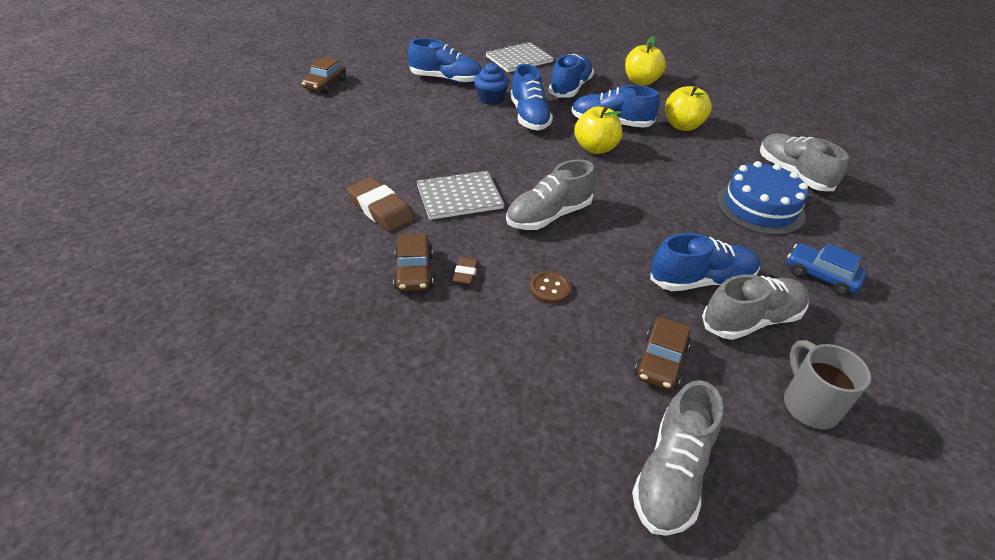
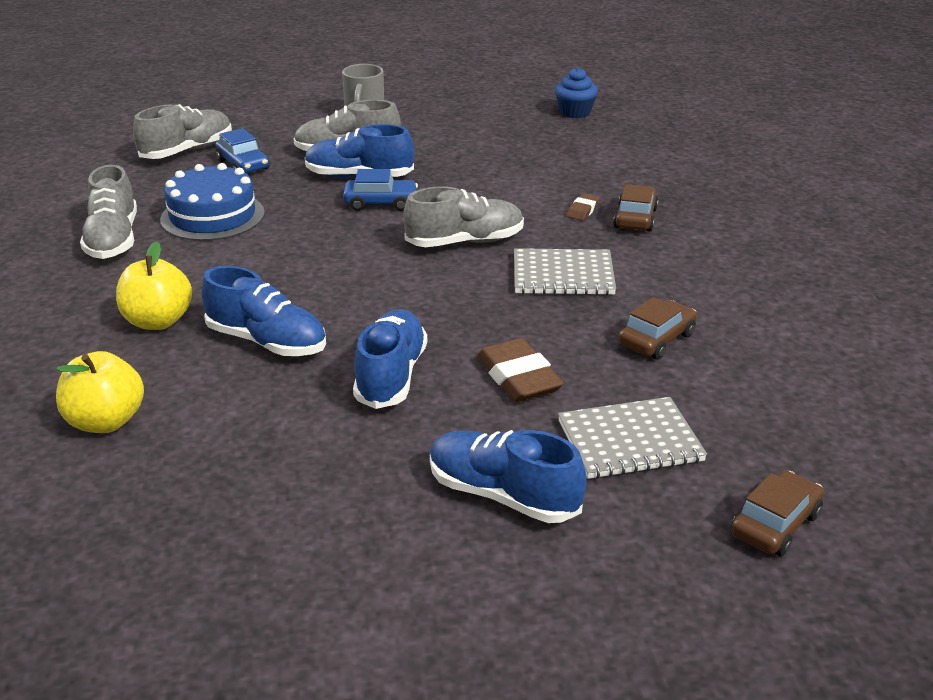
camera: 160 degrees left, 10 degrees down
(380, 209) = (666, 276): brown eraser -> brown eraser (518, 377)
(491, 98) = (435, 427): blue cupcake -> blue cupcake (575, 112)
(519, 59) = (299, 537): grey notebook -> grey notebook (630, 441)
(549, 288) = (506, 190): brown button -> none
(570, 88) = (262, 427): blue shoe -> none
(595, 148) = (332, 308): yellow apple -> none
(649, 247) = (381, 203): none -> blue car
(660, 361) = (448, 145): brown car -> brown car (656, 339)
(671, 474) = (488, 110): grey shoe -> grey shoe (187, 151)

